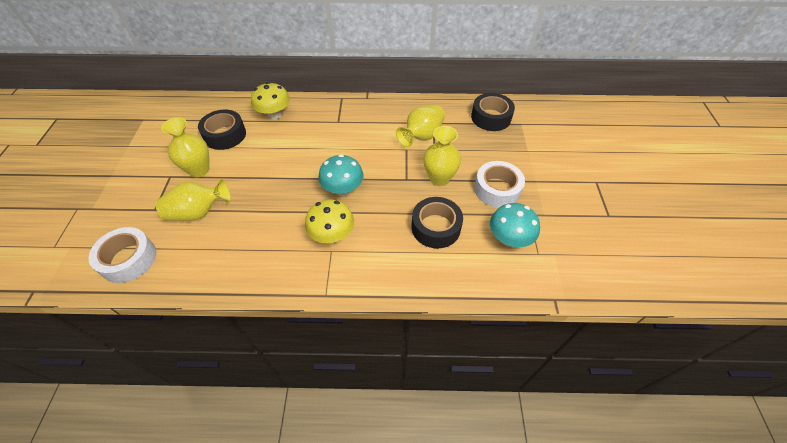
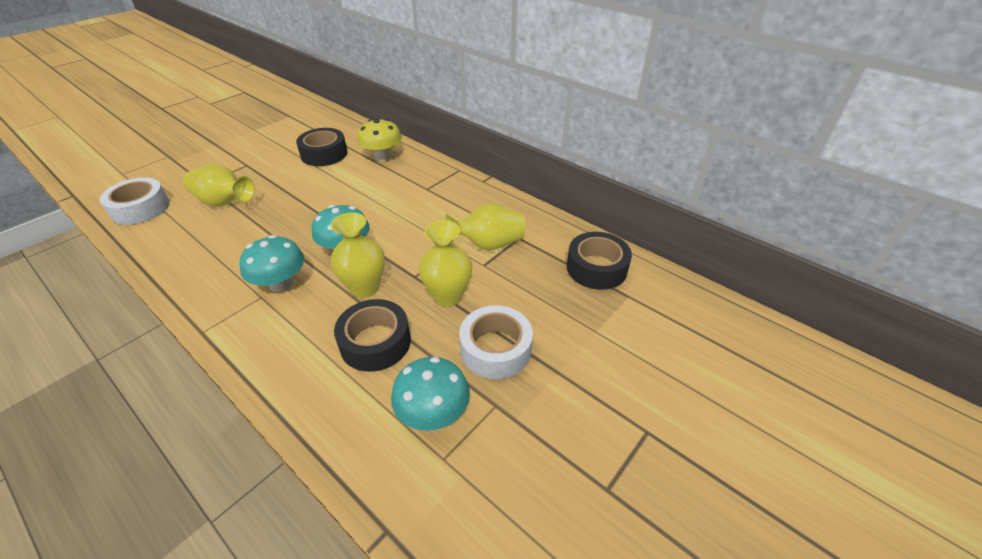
camera: 40 degrees right, 10 degrees down
(199, 170) = (270, 171): yellow vase -> yellow vase (365, 288)
(332, 235) = (281, 284): yellow mushroom -> turquoise mushroom

